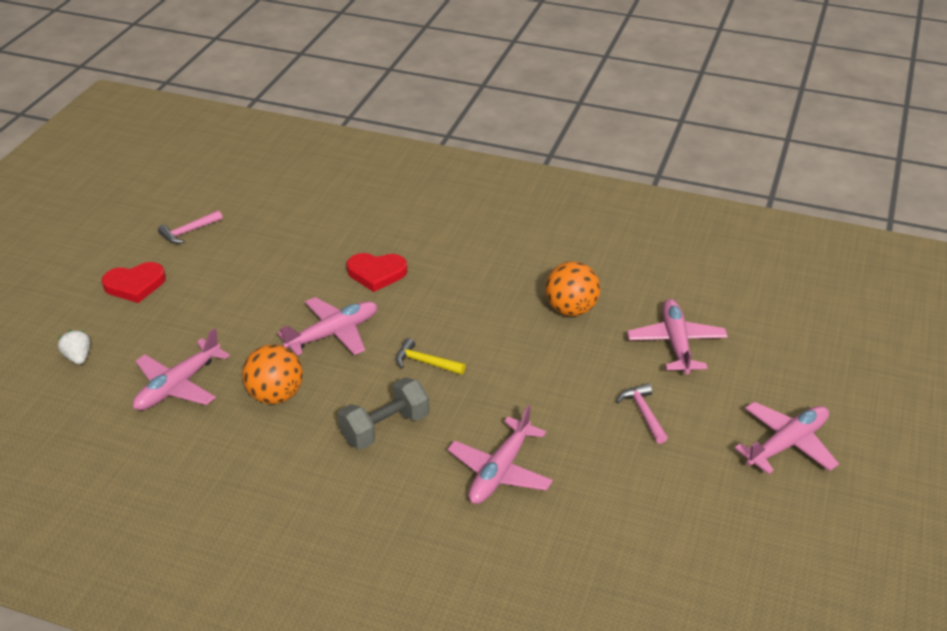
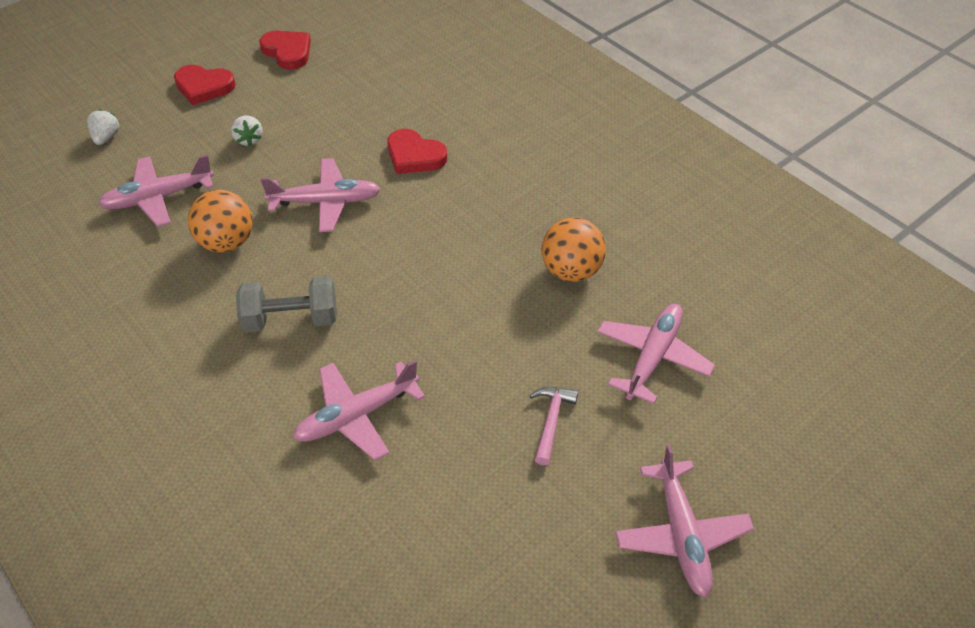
camera: 30 degrees right, 10 degrees up
(188, 231) = (288, 52): pink hammer -> red heart
(219, 311) = (249, 139): none -> white strawberry
(425, 362) = (383, 267): yellow hammer -> none
(787, 444) = (681, 535): pink plane -> pink plane turned 90 degrees clockwise

